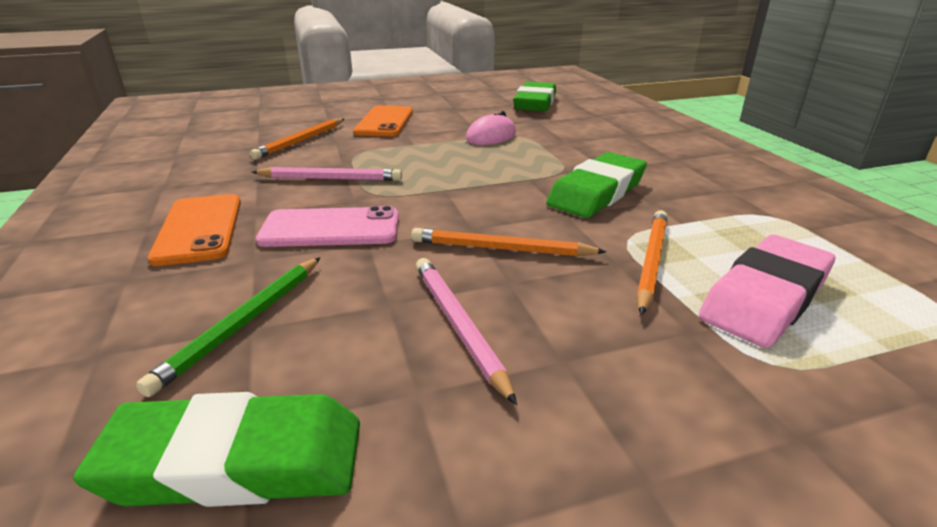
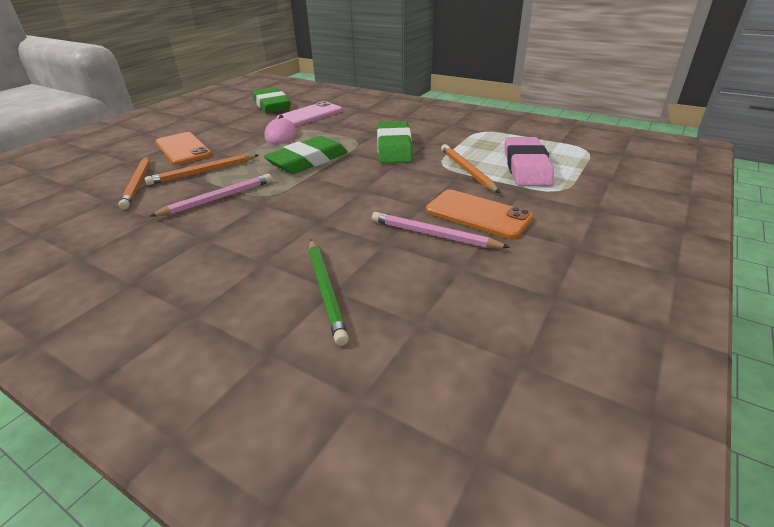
camera: 40 degrees left, 5 degrees up
(199, 229) = (182, 265): orange phone -> orange phone (478, 214)
(235, 461) = (436, 334): green eraser -> green eraser (308, 161)
(330, 228) = (279, 225): pink phone -> pink phone (310, 115)
(501, 249) = (394, 193): orange pencil -> orange pencil (203, 172)

